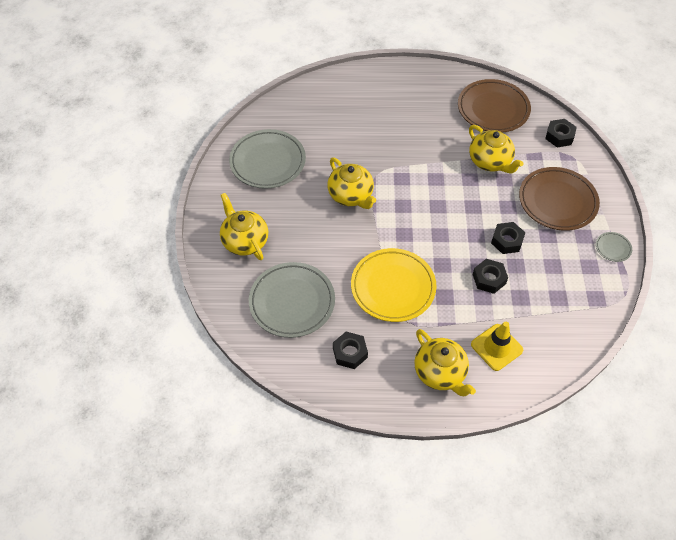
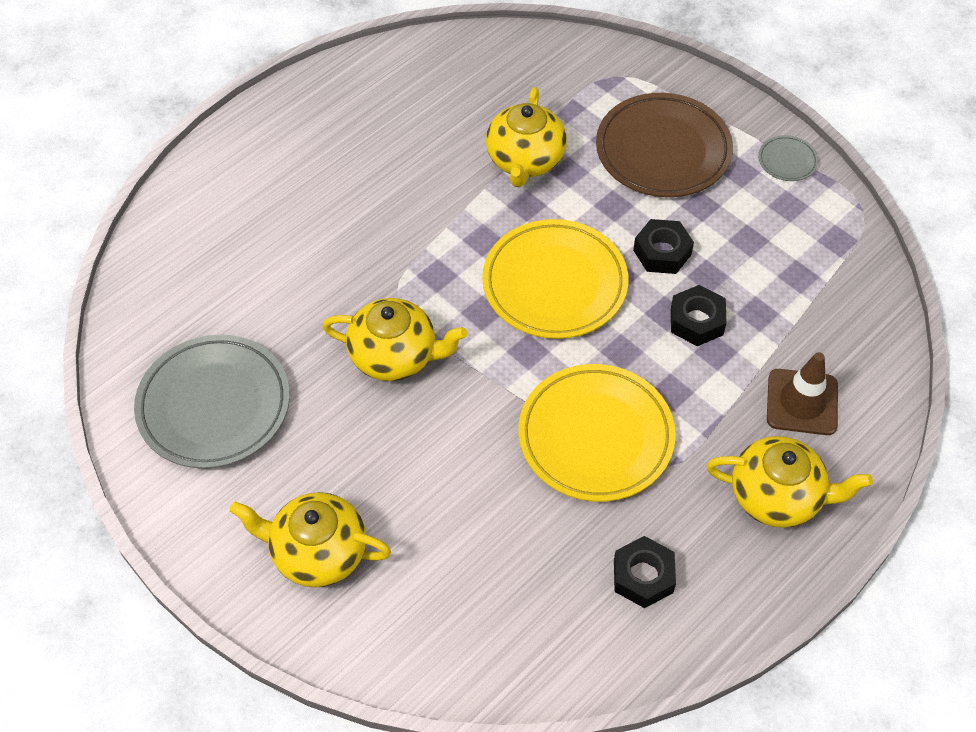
camera: 45 degrees left, 0 degrees up
(292, 302) = (488, 579): grey plate -> none
(445, 218) = (554, 284): none -> yellow plate
(490, 162) = (525, 160): yellow teapot -> yellow teapot turned 90 degrees clockwise
(493, 109) = (448, 84): brown plate -> none
(496, 347) = (802, 402): yellow traffic cone -> brown traffic cone
(559, 136) = (571, 61): black nut -> none

